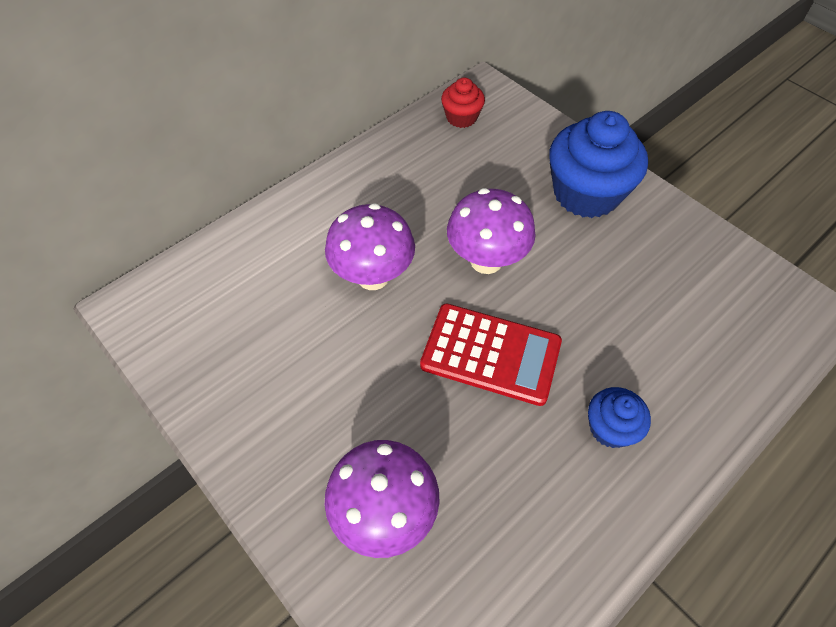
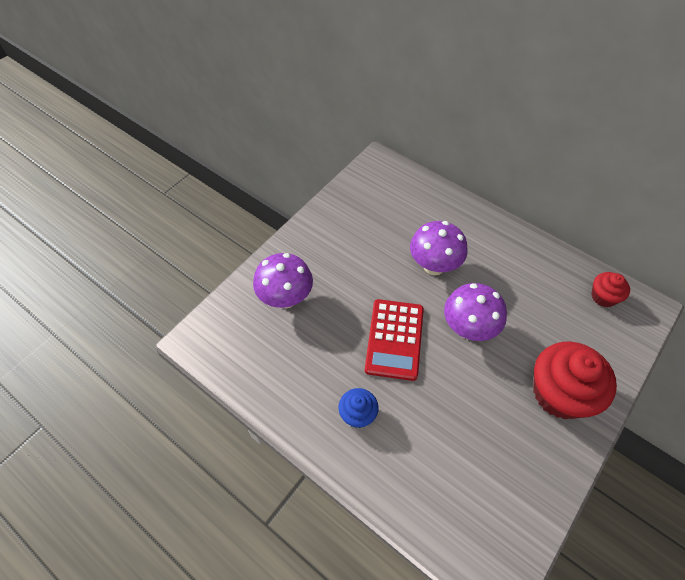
camera: 80 degrees right, 0 degrees up
(586, 193) = (559, 393): blue cupcake -> red cupcake

